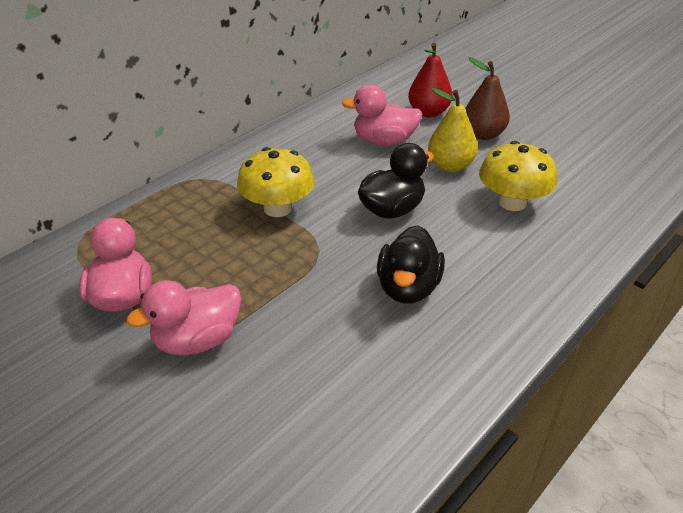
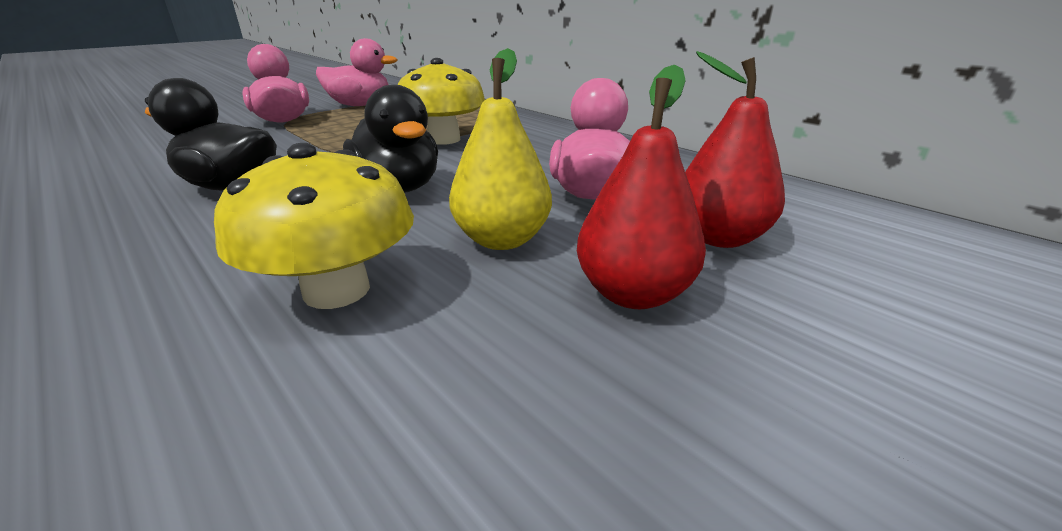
camera: 95 degrees right, 10 degrees down
(483, 134) = (633, 293): brown pear -> red pear

